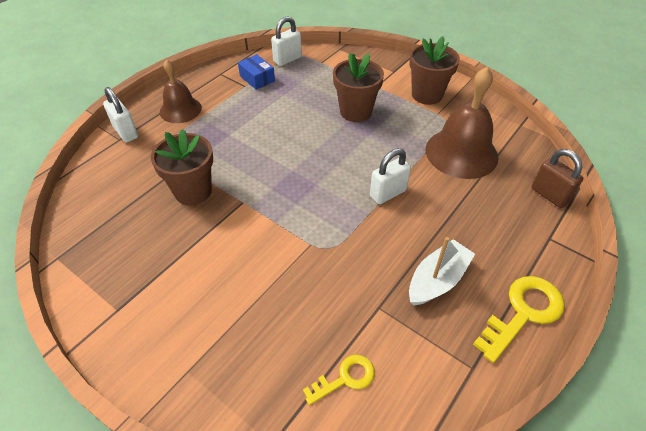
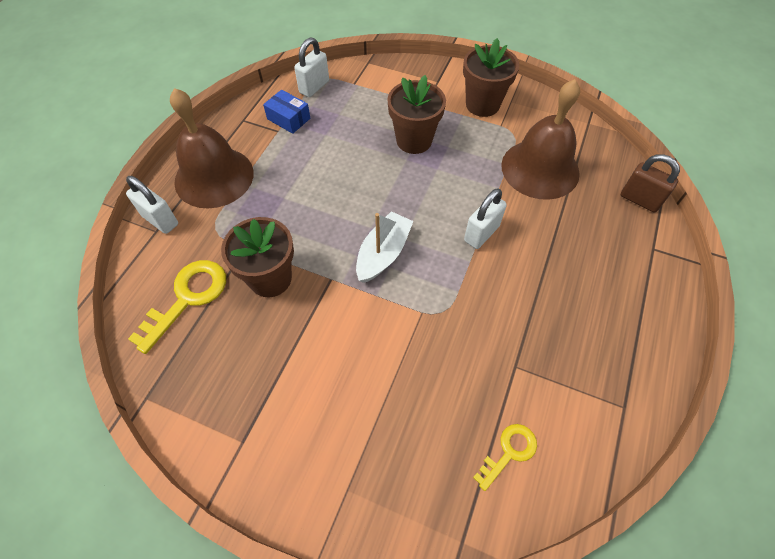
camera: 15 degrees left, 10 degrees up
(180, 109) = (214, 177): brown bell -> brown bell, size x1.59
(437, 280) = (562, 321): white boat -> white boat (383, 253)
(523, 313) = (653, 336): yellow key -> yellow key (187, 298)

